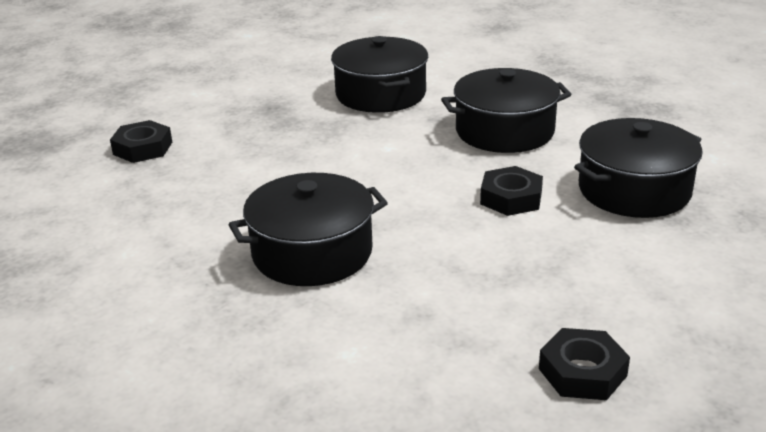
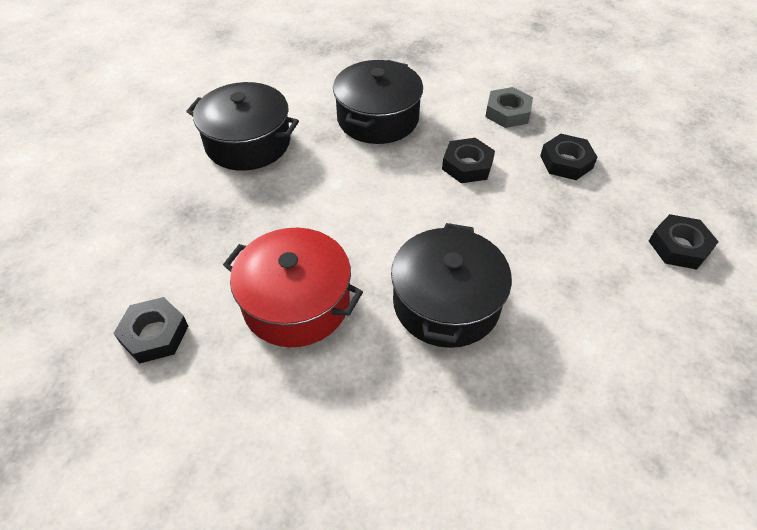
camera: 55 degrees left, 20 degrees up
(232, 186) = (296, 303): none -> red pot
(611, 251) = (566, 162): none -> black nut
(634, 190) = (507, 112): black pot -> grey nut

